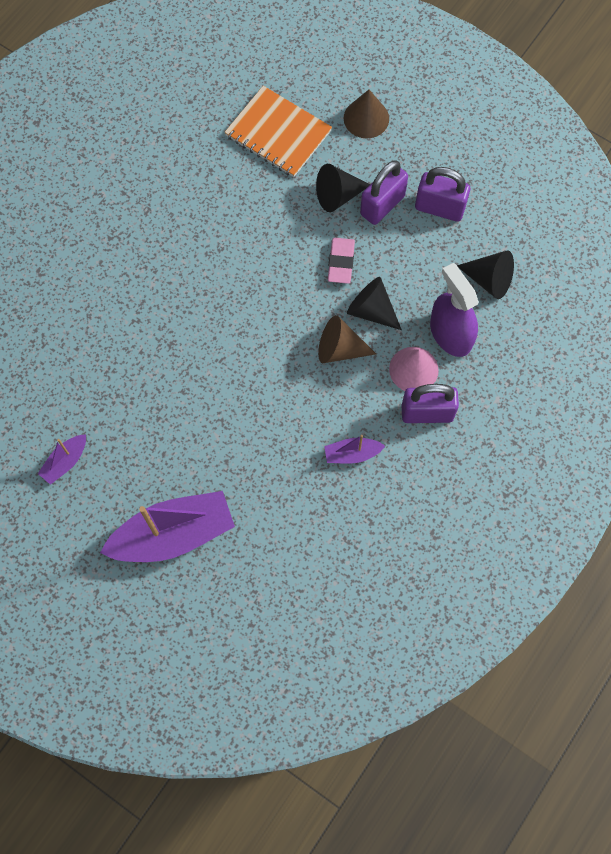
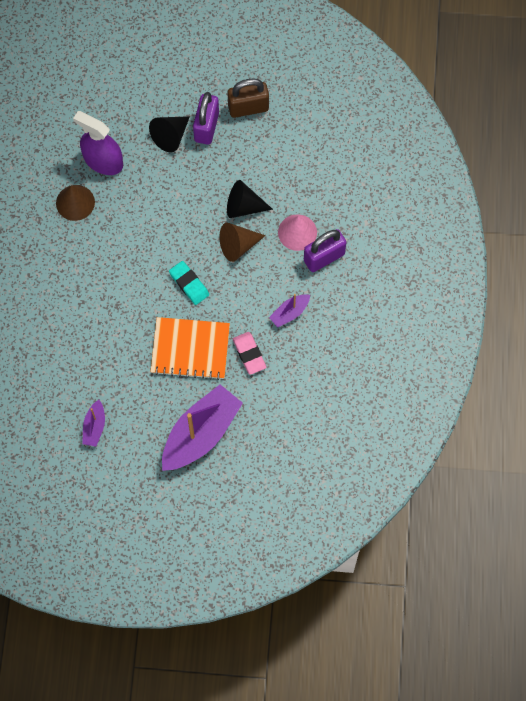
camera: 30 degrees left, 0 degrees up
(261, 362) = (189, 284): none -> turquoise eraser
(278, 133) = (99, 113): orange notebook -> orange notebook (190, 349)
(341, 262) = (202, 184): pink eraser -> pink eraser (249, 354)
(366, 118) = (156, 68): brown cone -> brown cone (75, 202)
(439, 208) = (248, 108): purple padlock -> brown padlock
(450, 334) = (308, 194): purple spray bottle -> purple spray bottle (103, 161)
(489, 280) = (312, 141): black cone -> none

